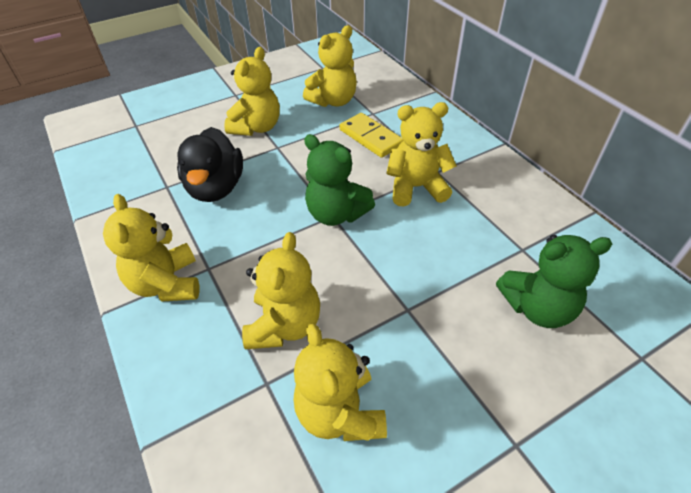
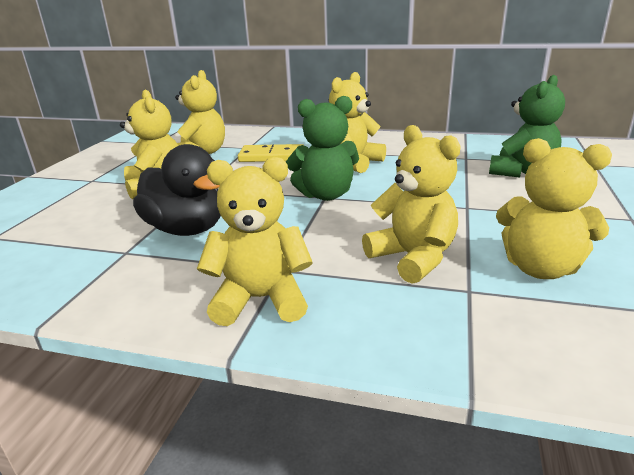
camera: 45 degrees left, 20 degrees down
(166, 284) = (260, 299): yellow teddy bear -> yellow teddy bear turned 150 degrees clockwise

